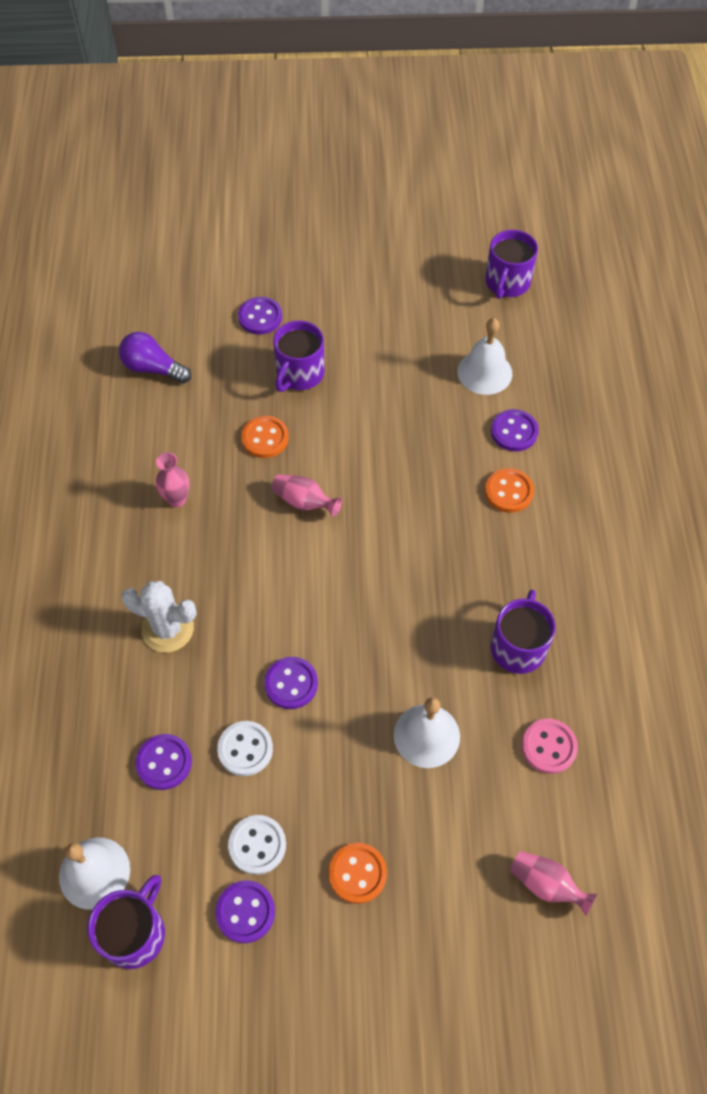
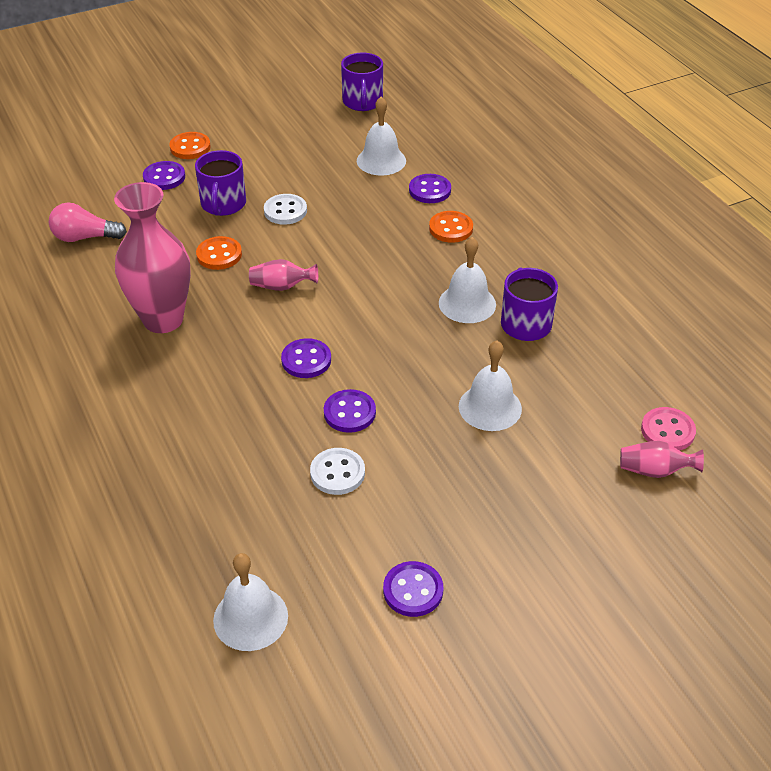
camera: 25 degrees left, 15 degrees down
(135, 933) = (319, 648): purple mug -> none
(153, 368) = (85, 237): purple light bulb -> pink light bulb
(164, 762) = (267, 510): purple button -> purple button (306, 360)
(167, 629) = (211, 412): white cactus -> none
(177, 499) = (163, 320): pink vase -> pink vase, size x2.20
(257, 845) = (392, 537): white button -> white button (285, 211)
(357, 873) = (494, 523): orange button -> orange button (190, 147)
(473, 596) = (467, 303): none -> white bell
(548, 747) = (594, 379): pink button -> pink button (667, 431)

